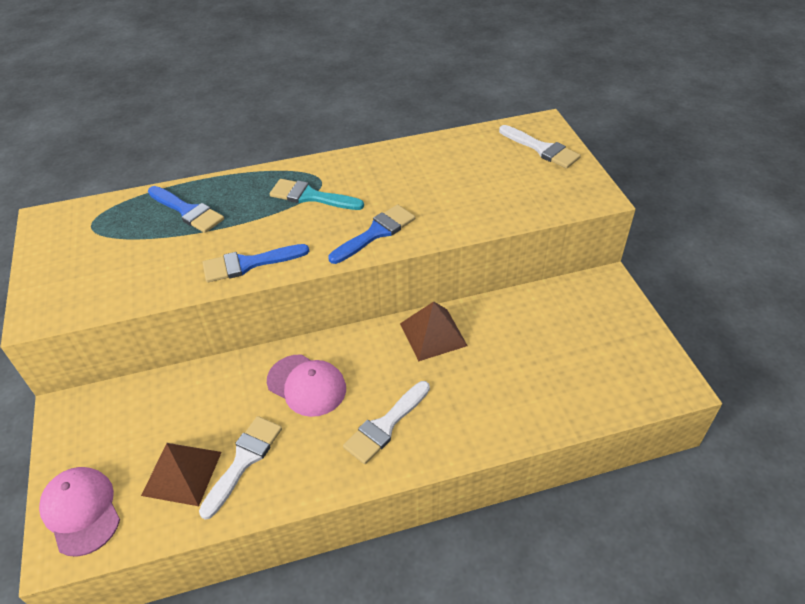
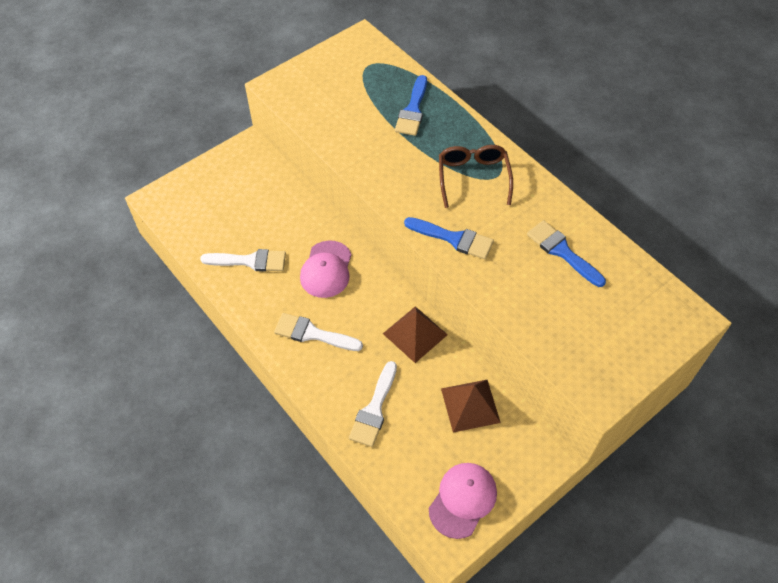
camera: 65 degrees right, 10 degrees up
(81, 511) = (183, 195): pink cap -> pink cap (463, 500)
(182, 473) = (227, 232): brown pyramid -> brown pyramid (470, 405)
(249, 264) = (377, 173): blue brush -> blue brush (562, 251)
(311, 196) = (473, 178): turquoise brush -> brown glasses
(542, 149) = (648, 328): white brush -> white brush (374, 409)

